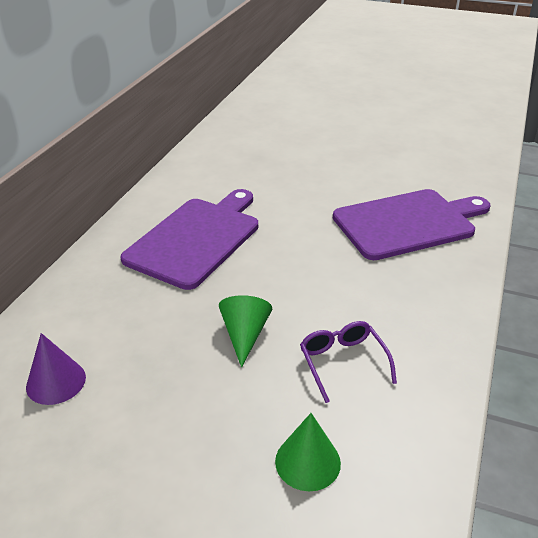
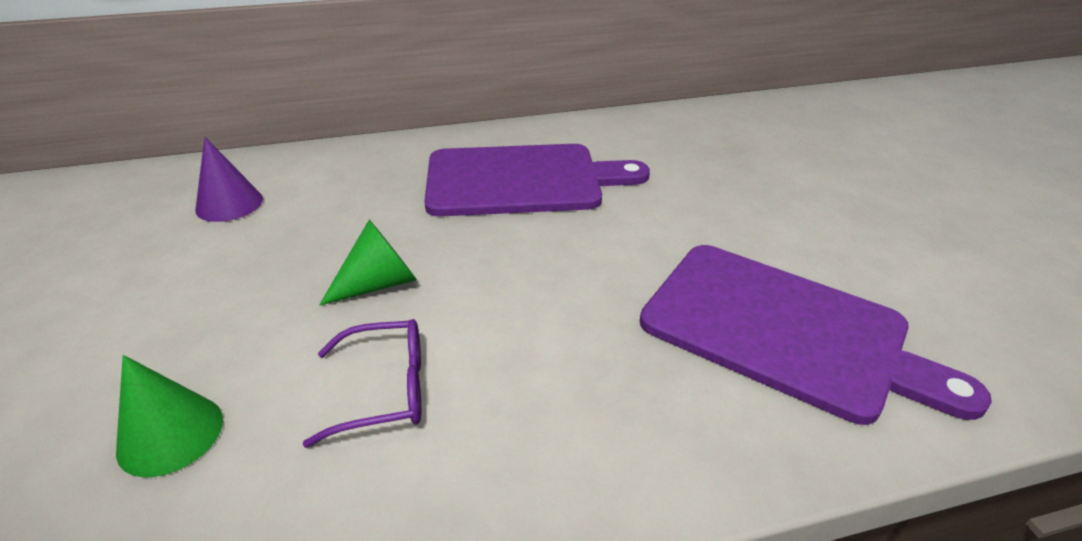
camera: 55 degrees right, 0 degrees up
(342, 362) = (386, 390): purple glasses -> purple glasses turned 45 degrees clockwise

